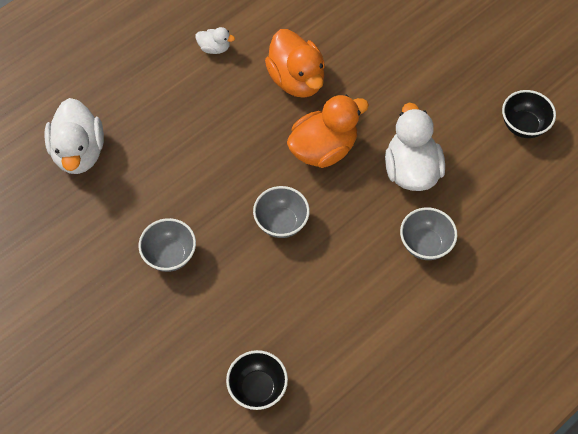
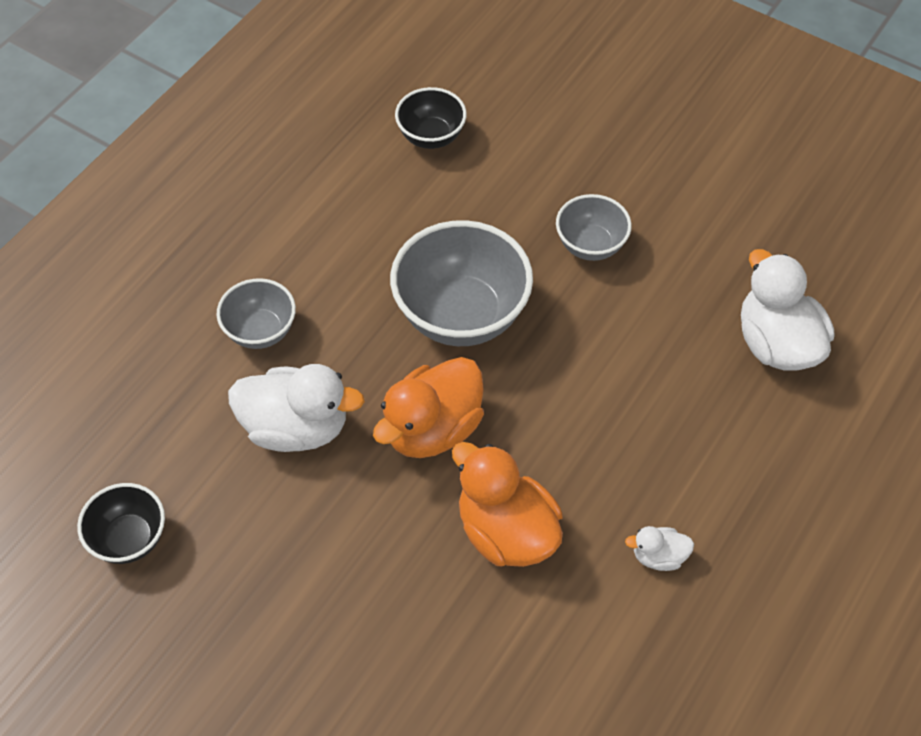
camera: 165 degrees right, 5 degrees down
(281, 223) = (461, 315): grey bowl -> grey bowl, size x1.79
(411, 170) = (296, 428): white duck -> white duck turned 60 degrees counterclockwise

